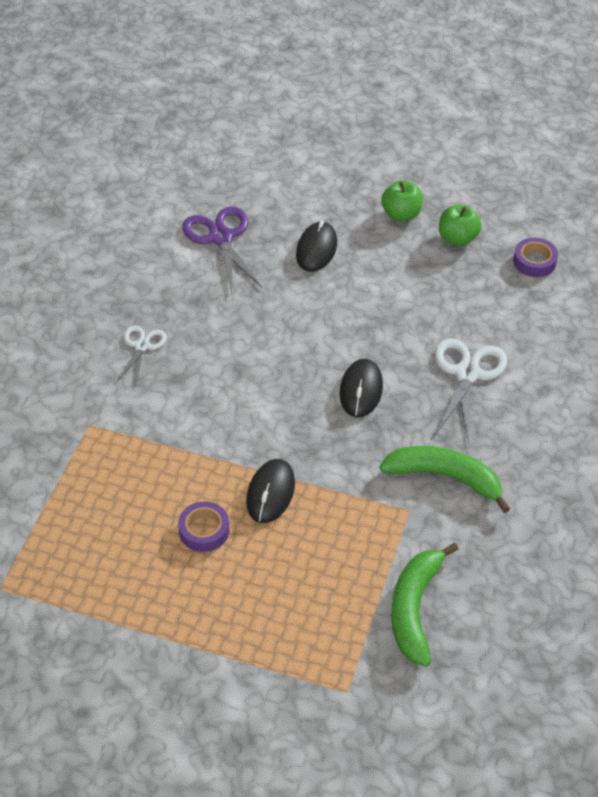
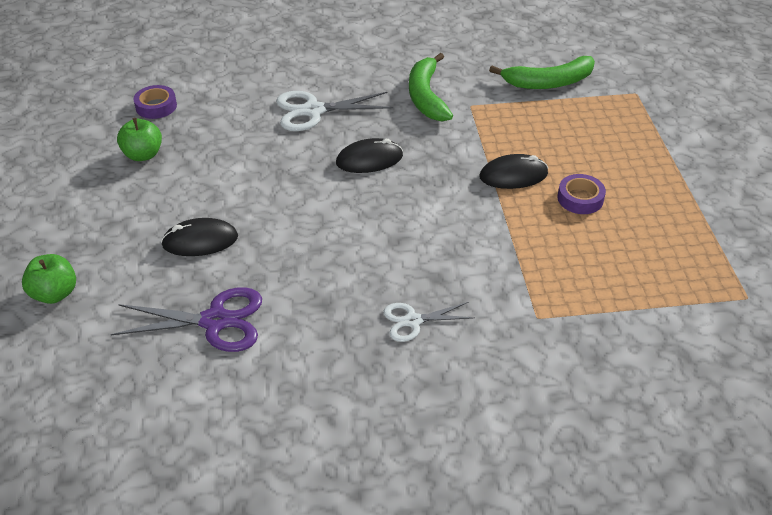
camera: 115 degrees left, 5 degrees down
(221, 238) = (215, 321): purple scissors -> purple scissors turned 135 degrees counterclockwise
(401, 214) = (121, 198): green apple -> green apple (55, 293)

